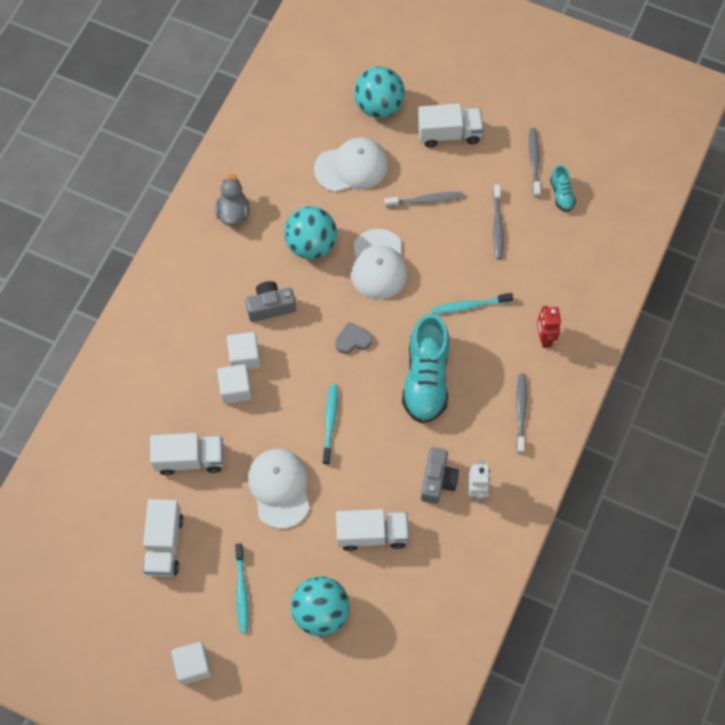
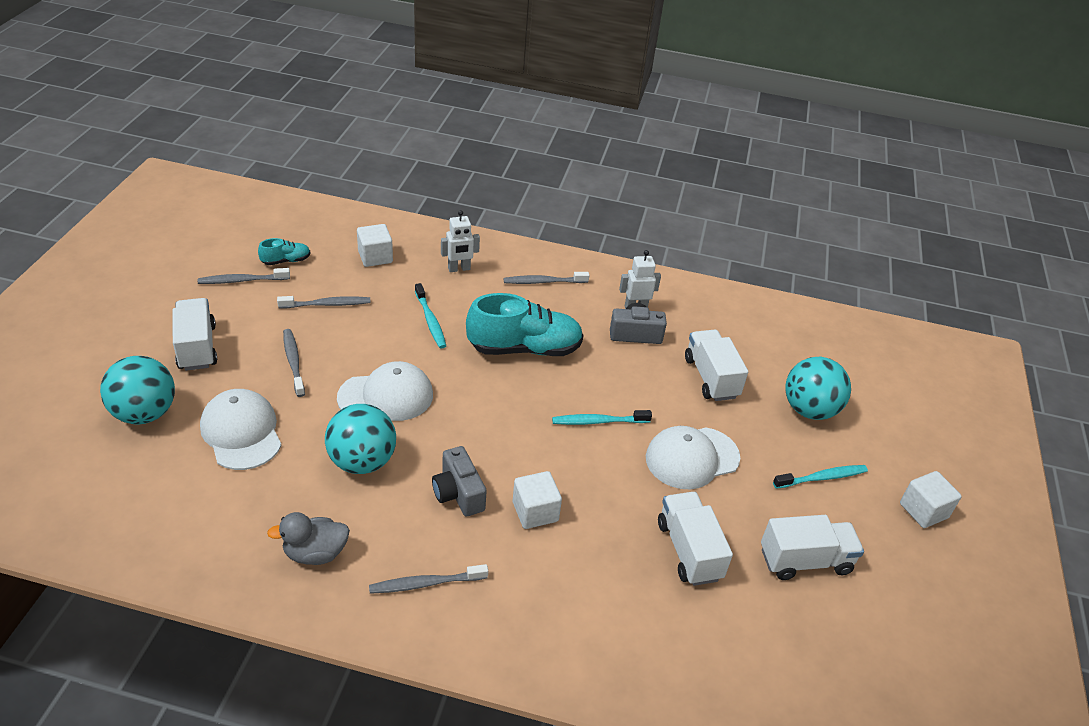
camera: 105 degrees left, 25 degrees down
(196, 277) = (425, 583): none -> grey toothbrush
(235, 389) = (581, 515): white cube -> white cube (375, 257)
(353, 340) = (490, 411): grey heart -> none
(544, 338) = (459, 269): red robot -> white robot

